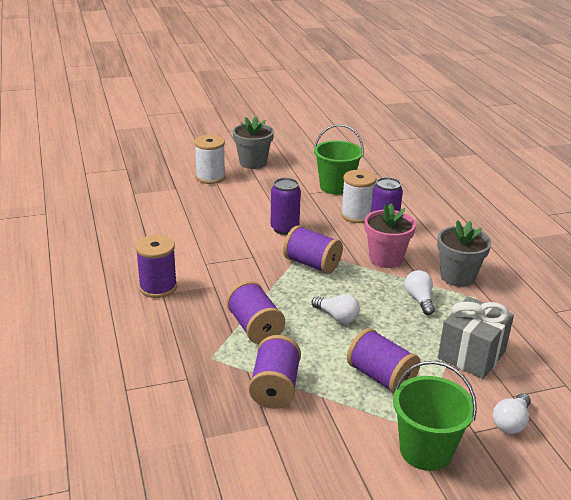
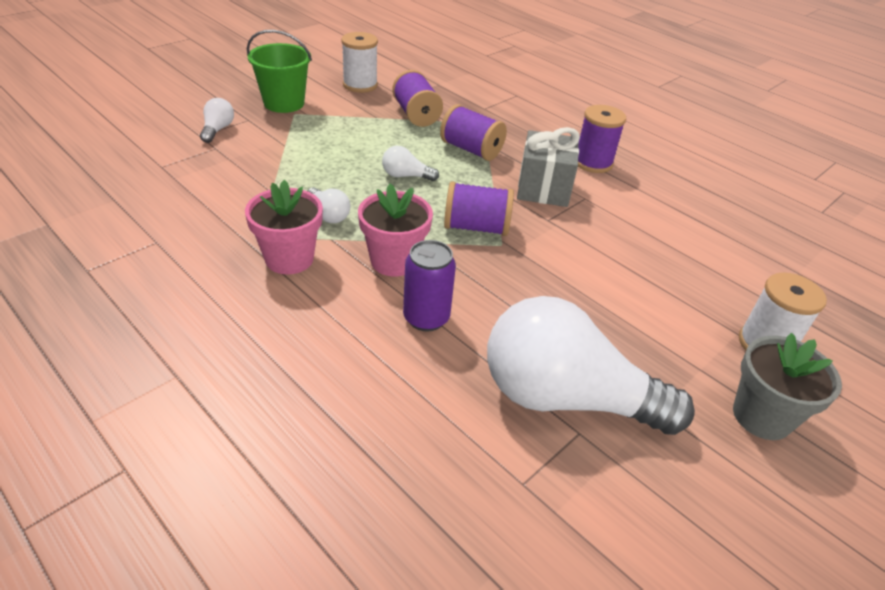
camera: 150 degrees right, 10 degrees up
(284, 229) = (555, 271): purple can -> none
(336, 187) = (565, 398): green bucket -> white light bulb
(356, 215) = (482, 332): white spool -> white spool (360, 85)
(381, 377) = (337, 137): purple spool -> none
(457, 277) = (289, 259): grey flower pot -> pink flower pot
(471, 355) = (258, 171): grey gift -> grey gift (543, 188)

